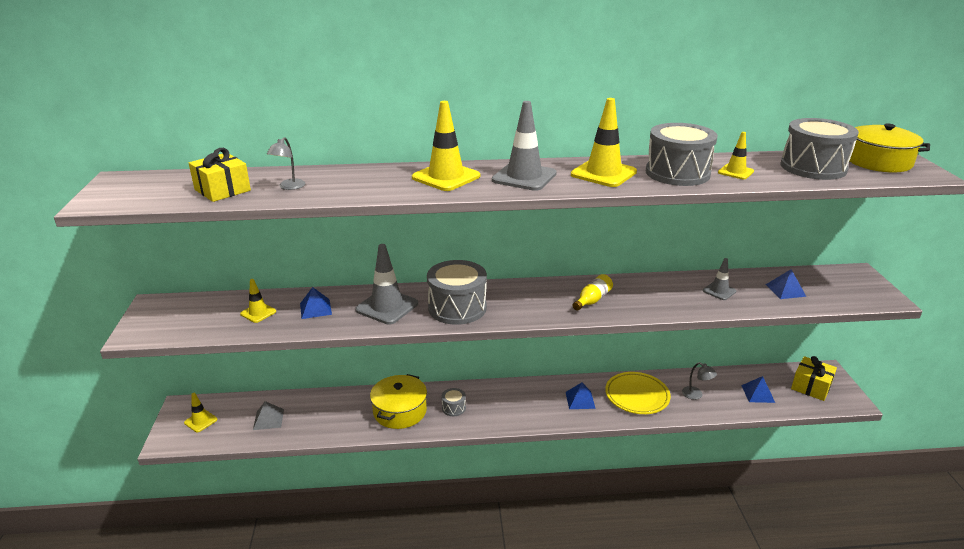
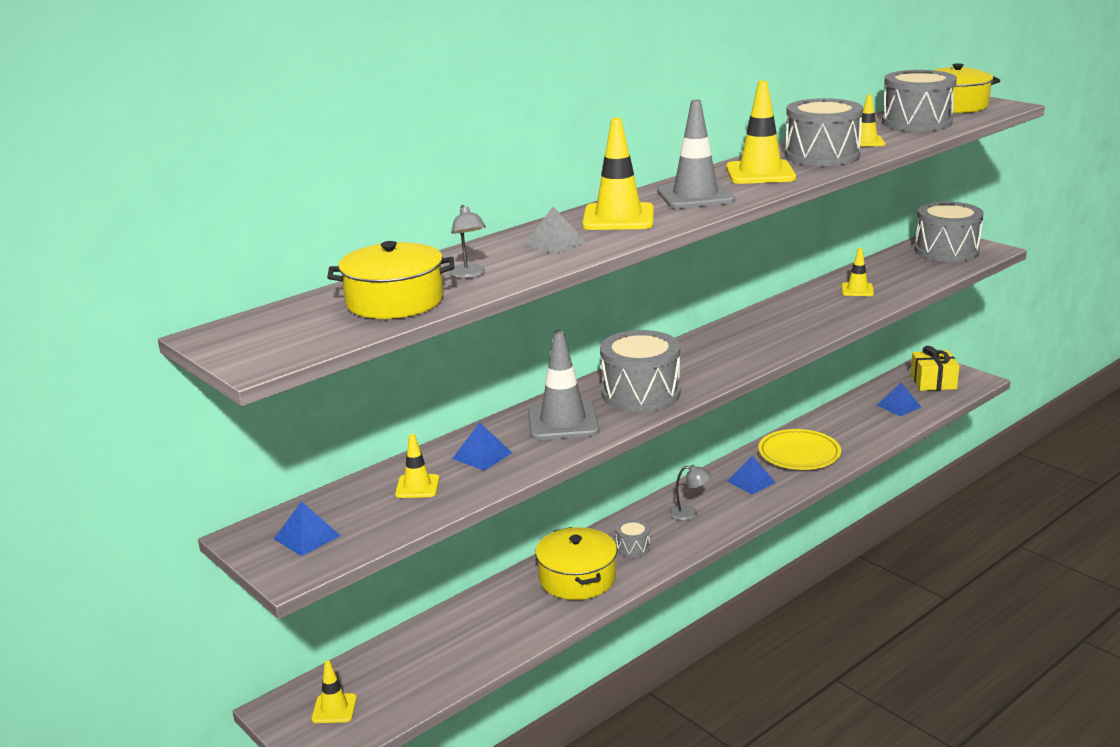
camera: 35 degrees left, 5 degrees down
(222, 190) = (395, 301): yellow gift -> yellow pot
(268, 419) = (426, 662): grey pyramid -> grey pyramid (554, 243)
(592, 300) = (760, 337): yellow bottle -> none
(696, 395) = (849, 430): grey lamp -> grey lamp (689, 513)
(719, 291) = (857, 290): grey traffic cone -> yellow traffic cone
(785, 290) = (908, 270): blue pyramid -> blue pyramid (307, 537)
(844, 285) = (946, 250): none -> grey drum

